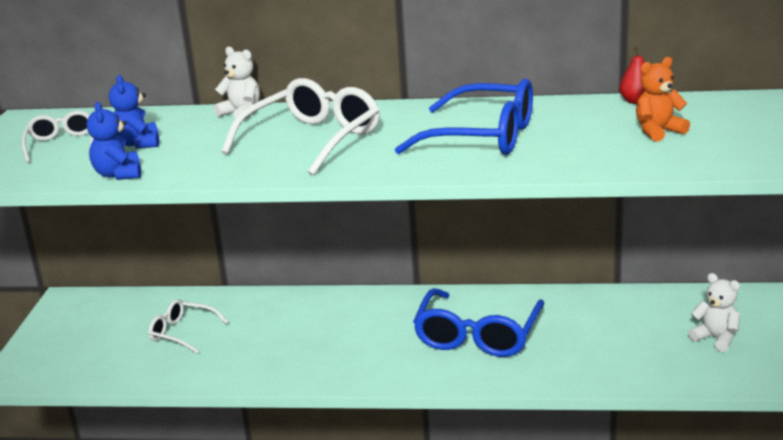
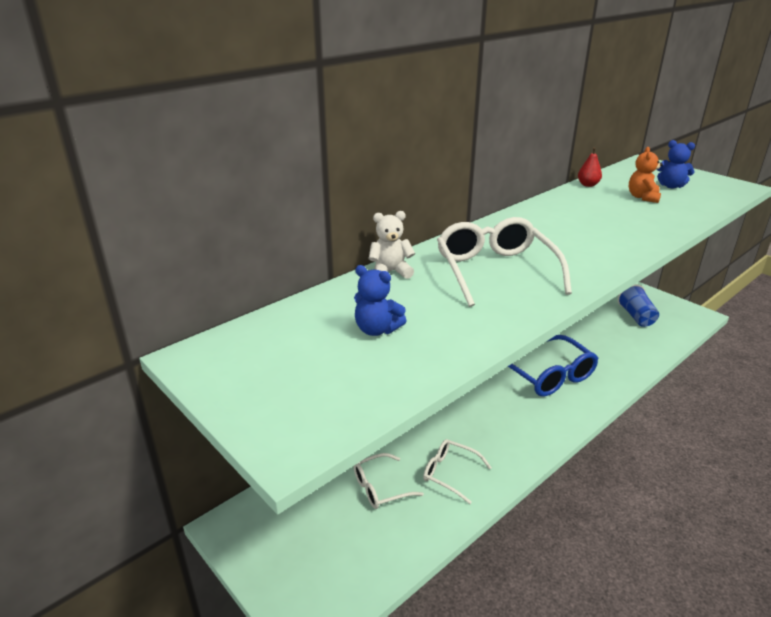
camera: 50 degrees left, 5 degrees up
(62, 144) = (306, 362): white glasses -> white glasses (450, 473)
(118, 174) = (436, 362): blue teddy bear -> blue teddy bear (671, 186)
(483, 137) = (581, 230): blue glasses -> none
(716, 338) = (636, 317): white teddy bear -> blue cup

